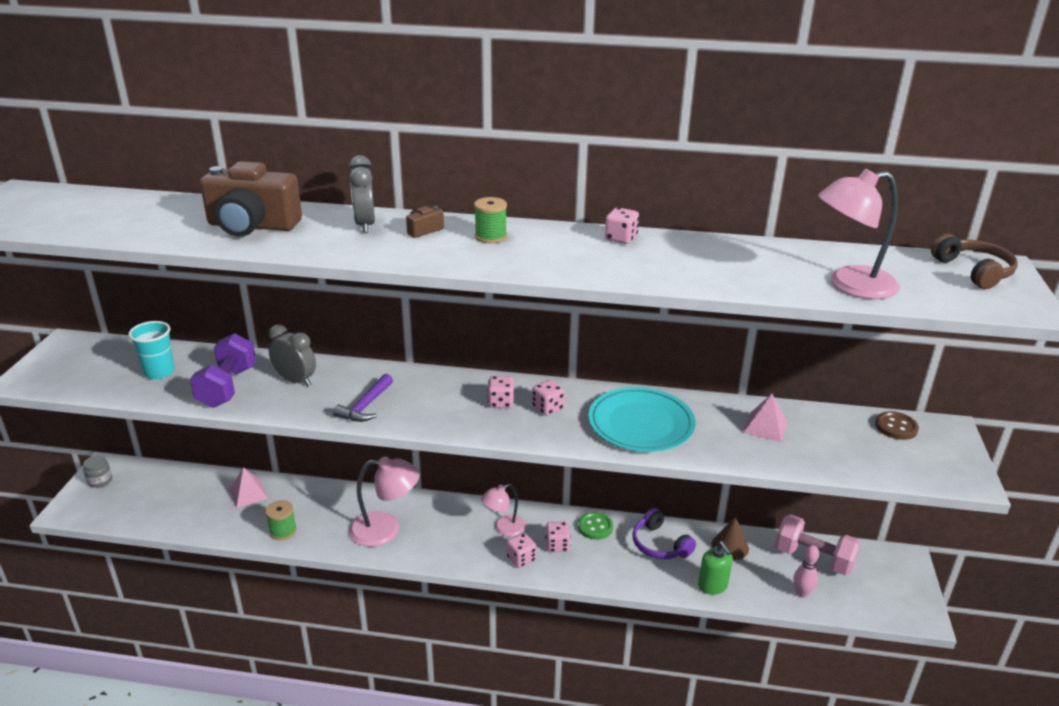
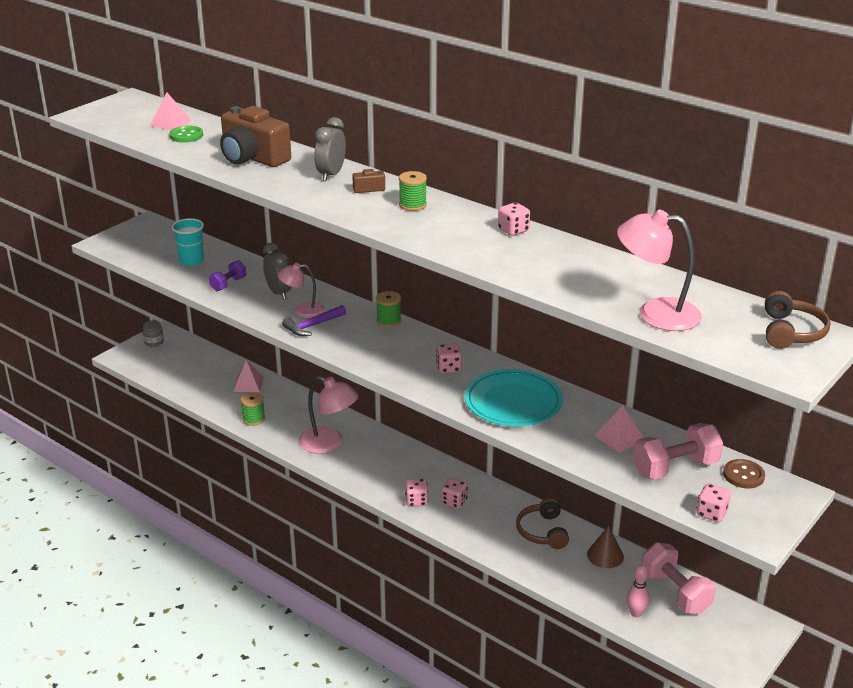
camera: 30 degrees right, 0 degrees up
(104, 208) = (170, 123): none -> pink pyramid
(227, 387) = (228, 284): purple dumbbell -> purple dumbbell, size x0.58
(442, 377) = (388, 321): none -> green spool
(501, 402) = (416, 353): pink dice -> pink dice (711, 513)
(504, 528) = (421, 474): pink lamp -> pink lamp (302, 310)
(595, 527) = (498, 499): green button -> green button (186, 136)
(659, 544) = (542, 531): purple headphones -> brown headphones
(712, 586) = (560, 578): green soap dispenser -> none
(839, 440) = (675, 468): none -> pink dumbbell

